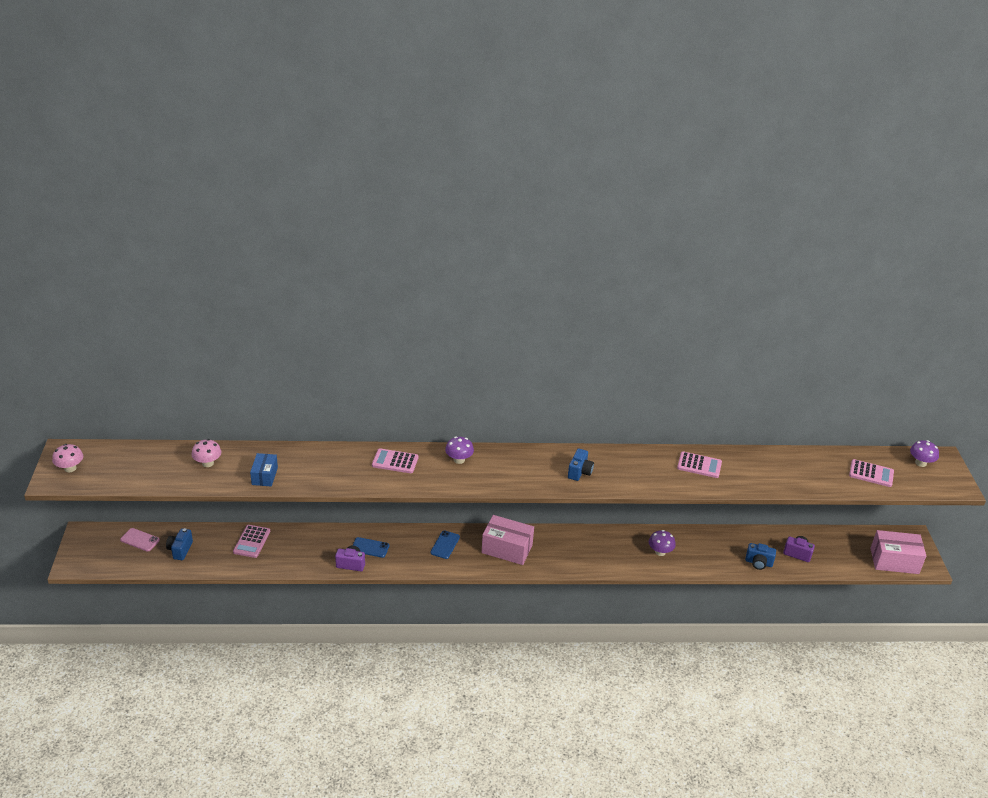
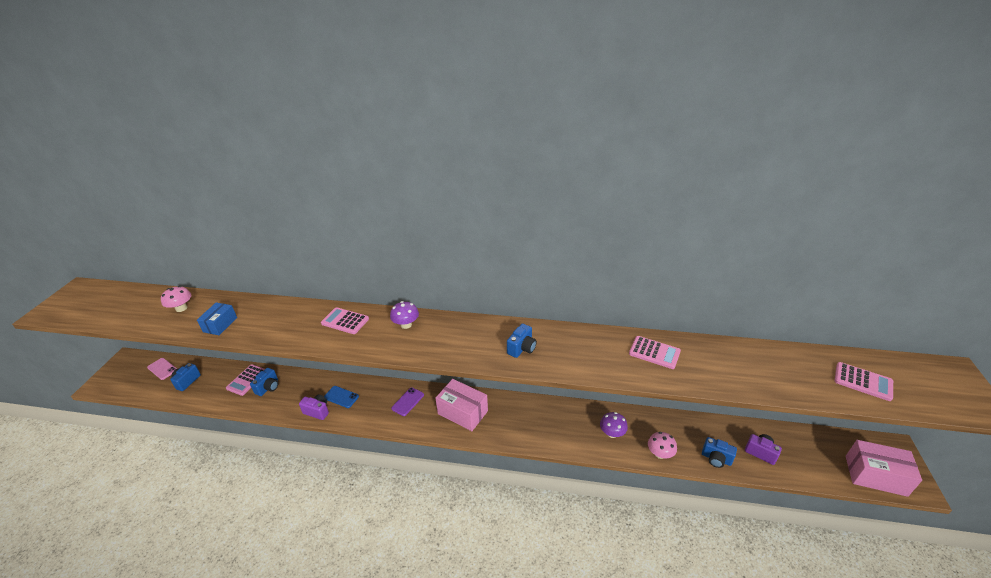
camera: 15 degrees right, 0 degrees up
(70, 468) = (69, 303): pink mushroom -> pink mushroom (660, 453)
(281, 547) = (268, 387): none -> blue camera
(445, 545) = (408, 401): blue phone -> purple phone
(920, 463) = (926, 374): purple mushroom -> none

